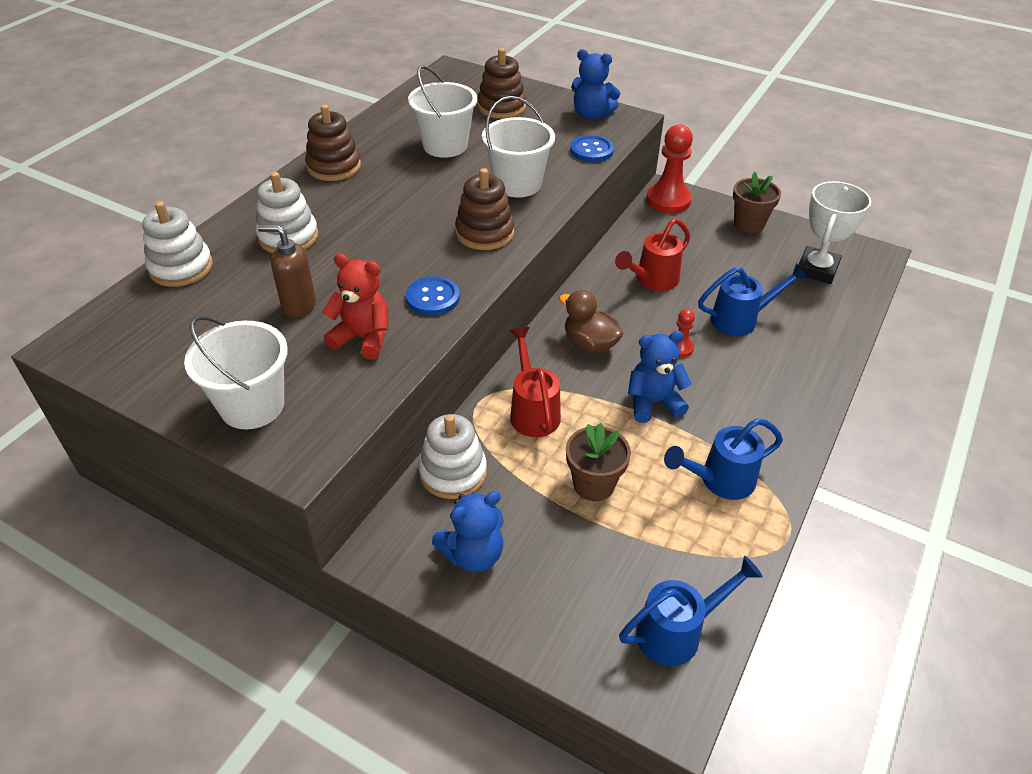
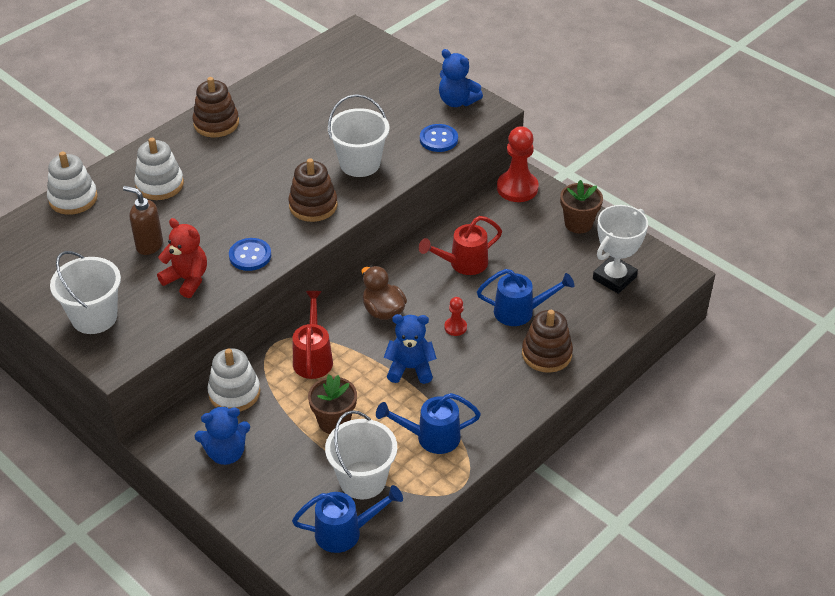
camera: 15 degrees right, 0 degrees up
(445, 145) = (315, 115): white bucket -> white bucket (362, 480)
(501, 107) = (381, 81): brown stacking toy -> brown stacking toy (546, 354)

